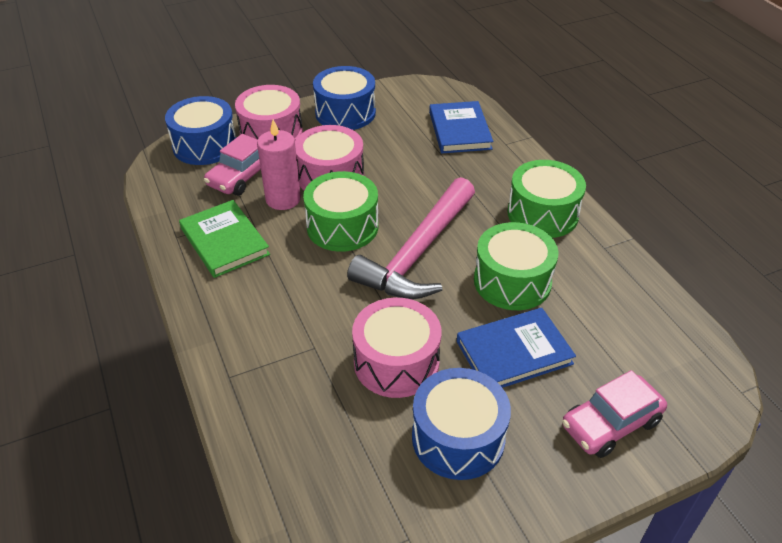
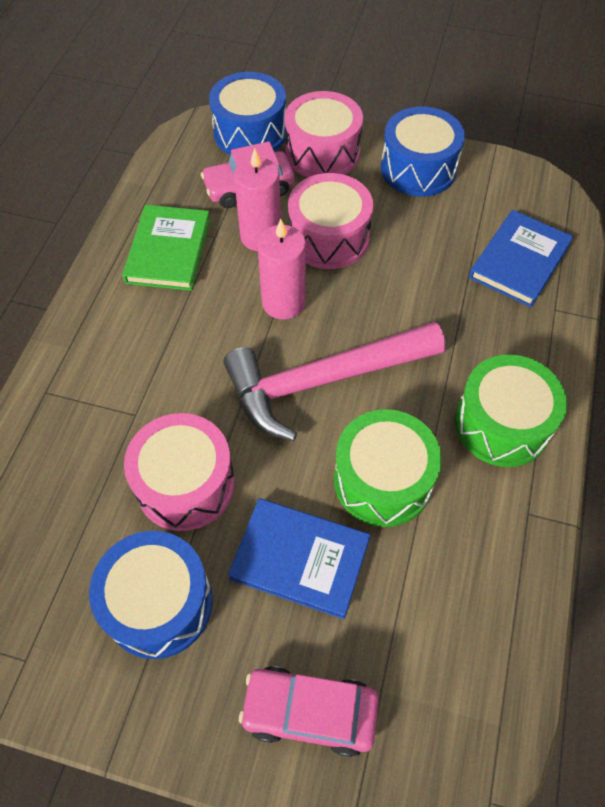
camera: 40 degrees right, 15 degrees up
(342, 226) = (283, 302): green drum -> pink candle

